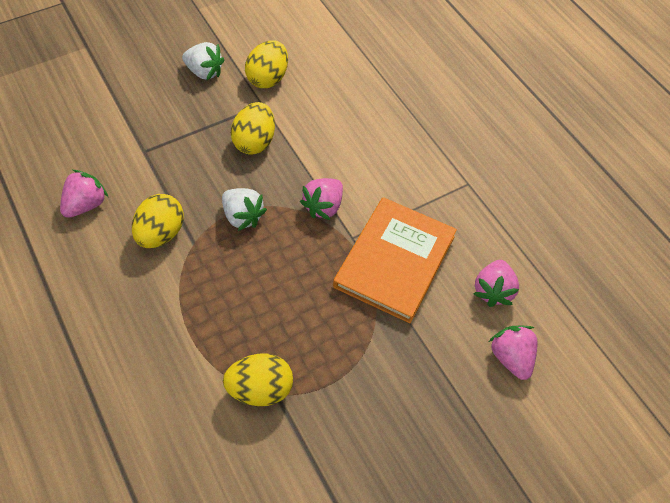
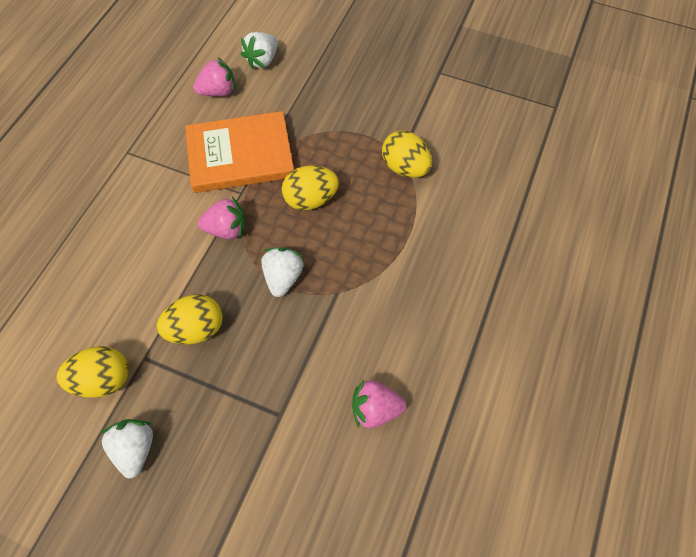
camera: 125 degrees left, 5 degrees up
(161, 233) = (350, 323): yellow egg -> yellow egg (311, 199)
(511, 357) = (262, 60): pink strawberry -> white strawberry

